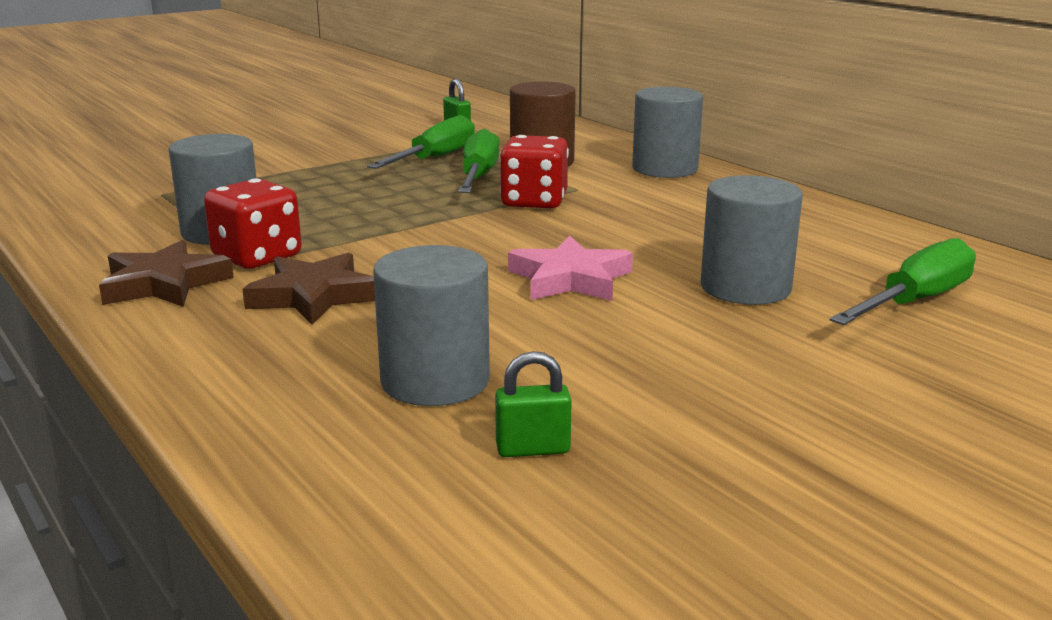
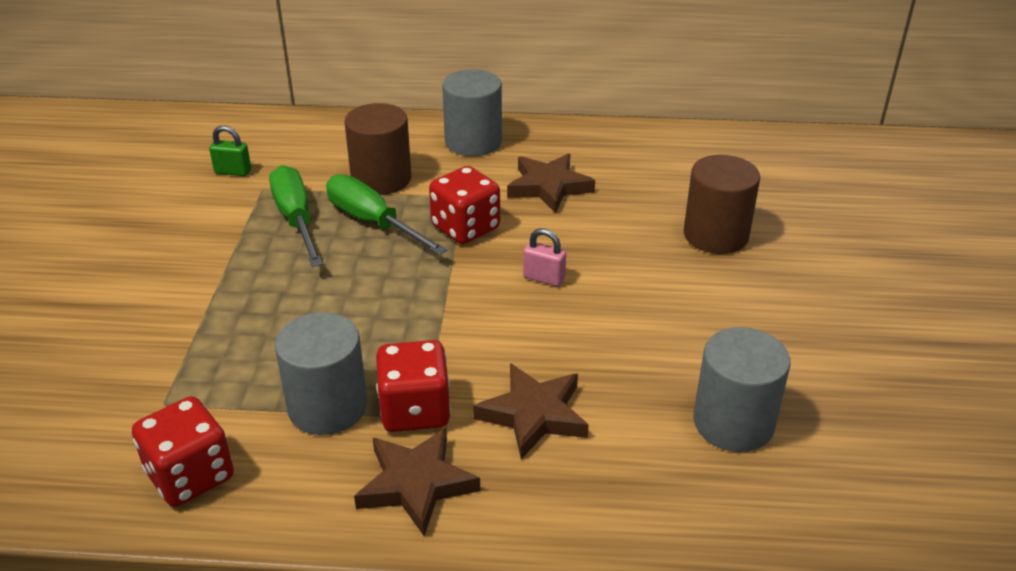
camera: 50 degrees left, 15 degrees up
(92, 222) = (190, 476): none -> red dice
(518, 245) = (544, 278): none -> pink padlock
(533, 449) = (854, 427): green padlock -> none
(570, 279) = (630, 289): pink star -> none
(662, 208) = (548, 187): none -> brown star
(745, 288) = (715, 235): grey cylinder -> brown cylinder
(915, 301) = (792, 195): green screwdriver -> none

